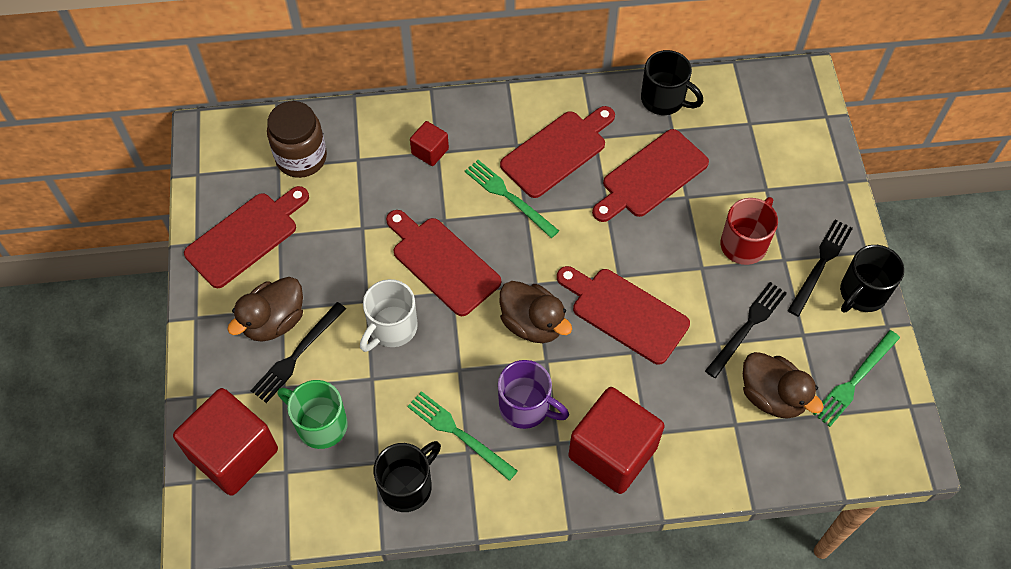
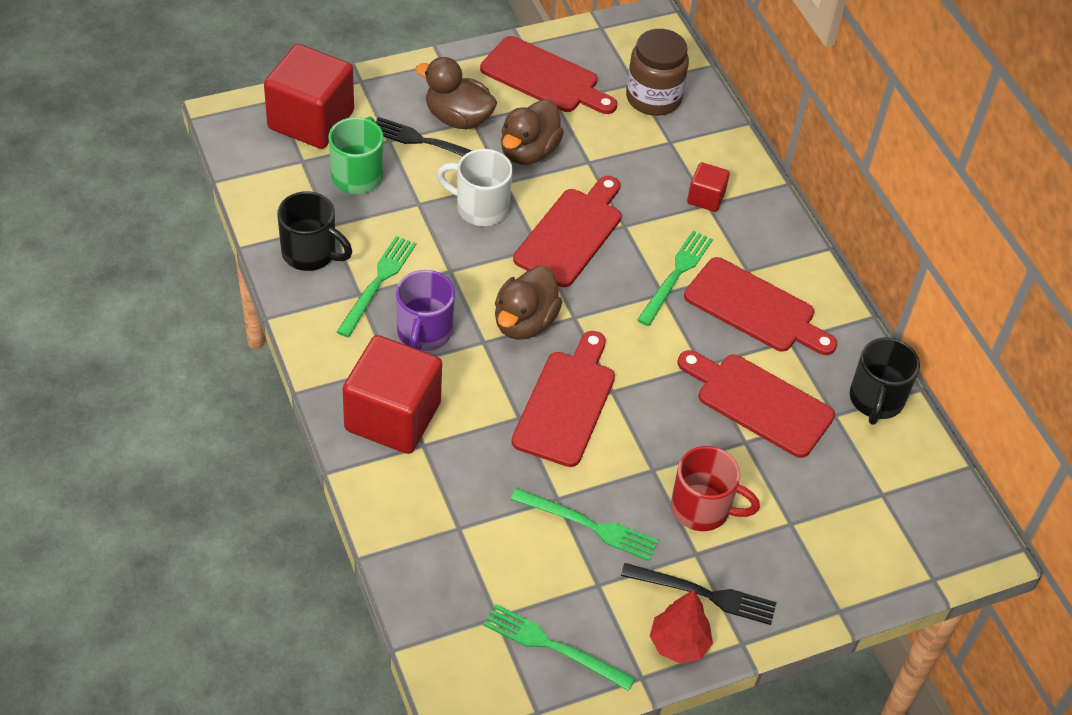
camera: 70 degrees right, 10 degrees down
(747, 327) = (589, 525): black fork -> green fork
(772, 396) = (505, 561): brown duck -> brown duck (528, 152)
(862, 293) = (678, 644): black mug -> red tree

